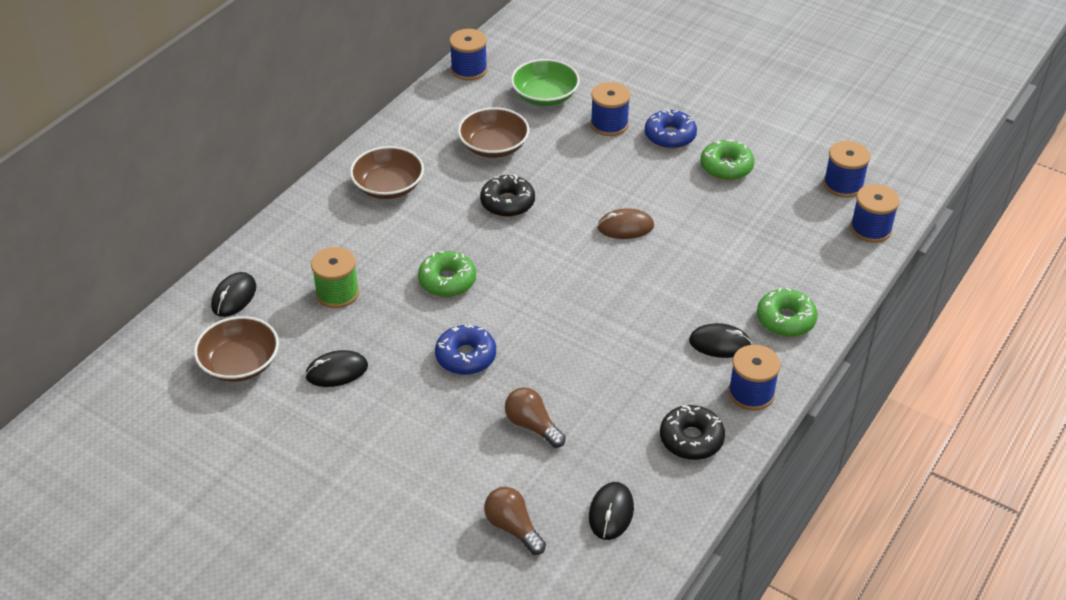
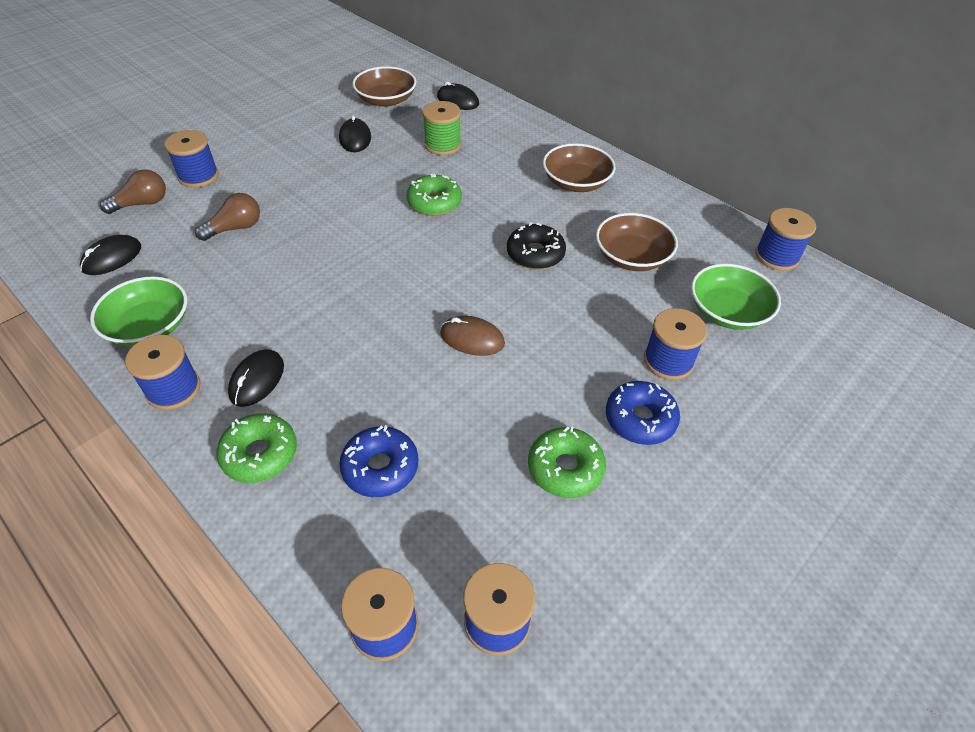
camera: 100 degrees right, 5 degrees up
(446, 495) = (198, 176): none -> blue spool
(466, 356) = (336, 202): blue donut -> blue donut (380, 467)
(611, 513) = (112, 258): black mouse -> black mouse turned 75 degrees counterclockwise
(625, 227) = (472, 338): brown mouse -> brown mouse turned 75 degrees counterclockwise
(691, 439) = (149, 326): black donut -> green bowl

